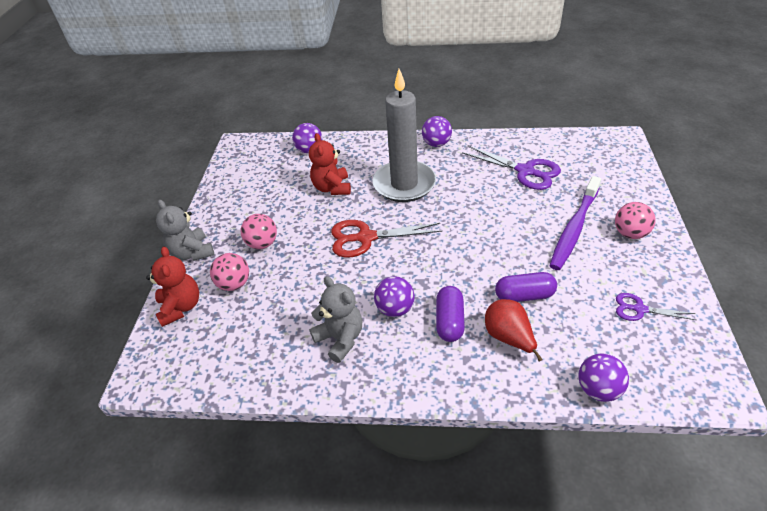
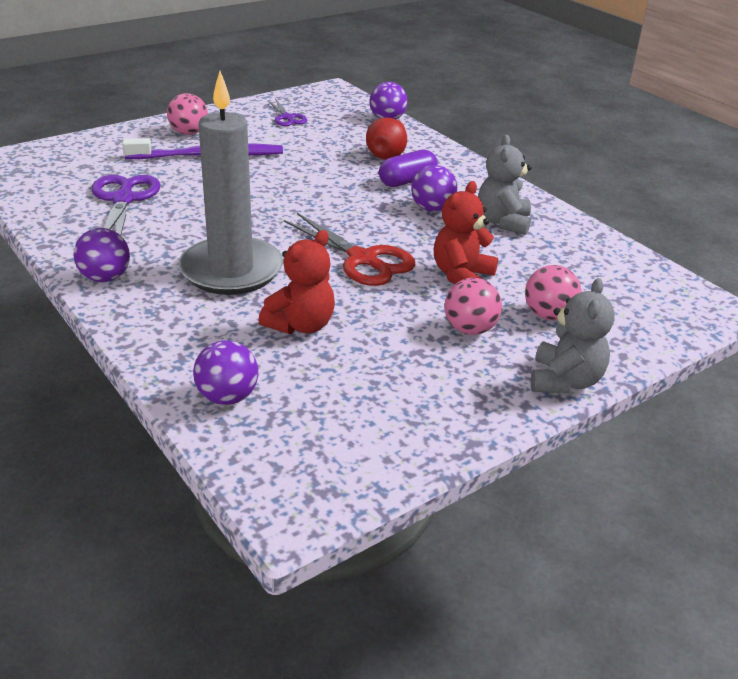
camera: 135 degrees left, 10 degrees down
(181, 307) = (629, 334): red teddy bear -> red teddy bear (461, 276)
(524, 295) = (332, 159): purple capsule -> none

